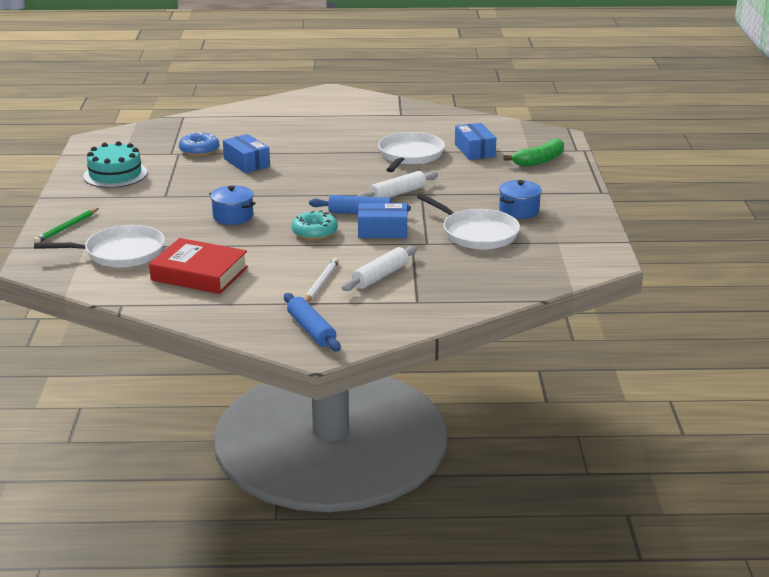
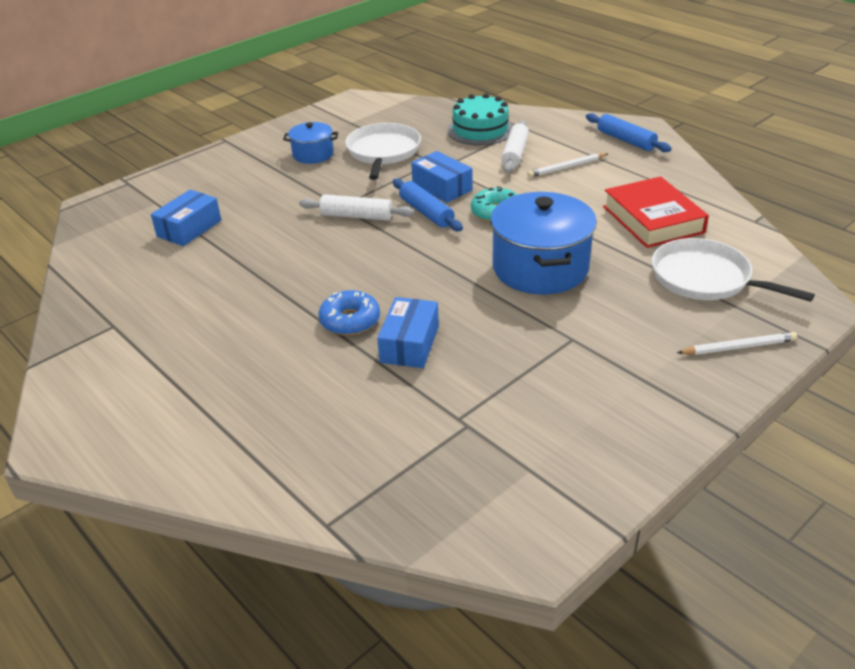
camera: 130 degrees left, 10 degrees up
(66, 228) = (738, 347): green pencil -> white pencil
(115, 174) = (590, 421): turquoise cake -> turquoise cake (480, 130)
(199, 150) = (426, 407): blue donut -> blue donut (350, 320)
(233, 216) = (540, 268): blue pot -> blue pot, size x1.87
(311, 330) = (626, 140): blue rolling pin -> blue rolling pin turned 60 degrees counterclockwise
(380, 276) = (515, 153): white rolling pin -> white rolling pin turned 75 degrees counterclockwise
(410, 155) = (249, 255): white pan -> none
(539, 160) = (180, 188): green banana -> none

